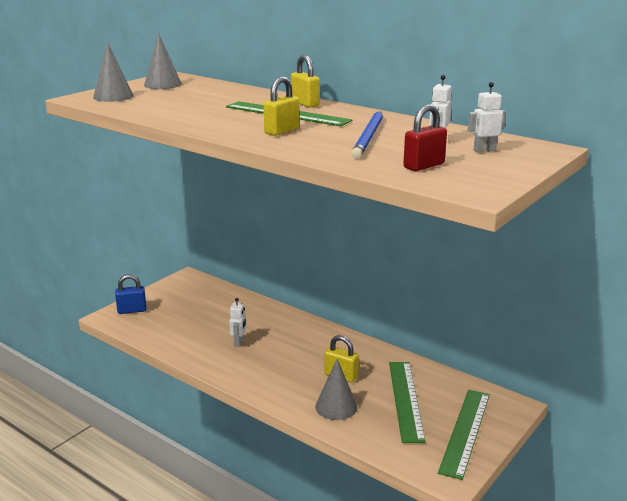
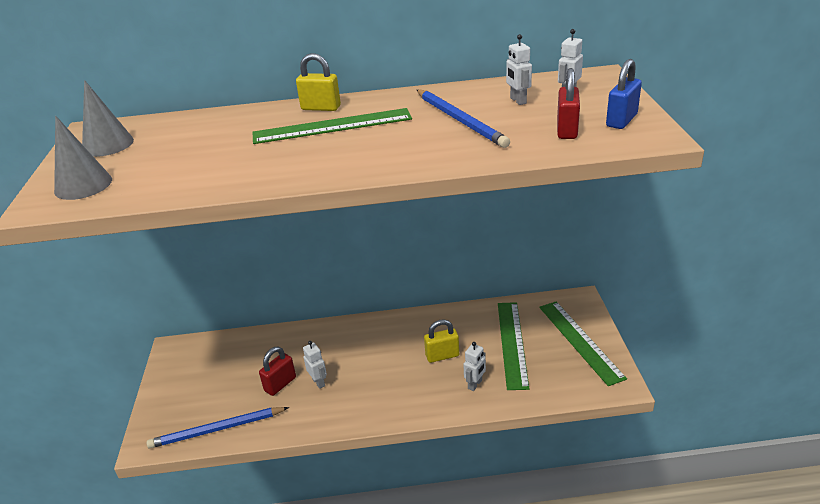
camera: 40 degrees left, 10 degrees up
(132, 310) = (164, 420): blue padlock -> blue padlock (621, 120)
(149, 332) = (217, 429): none -> blue pencil
(216, 330) = (280, 384): none -> red padlock
(282, 131) = (375, 148): yellow padlock -> none
(336, 406) = (475, 384): grey cone -> white robot
(406, 400) = (512, 343): green ruler -> green ruler turned 45 degrees clockwise

